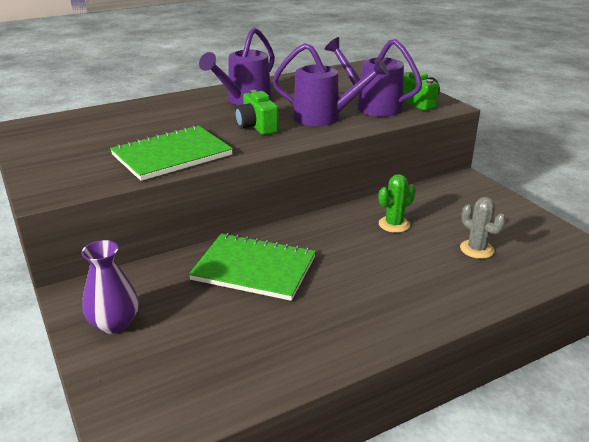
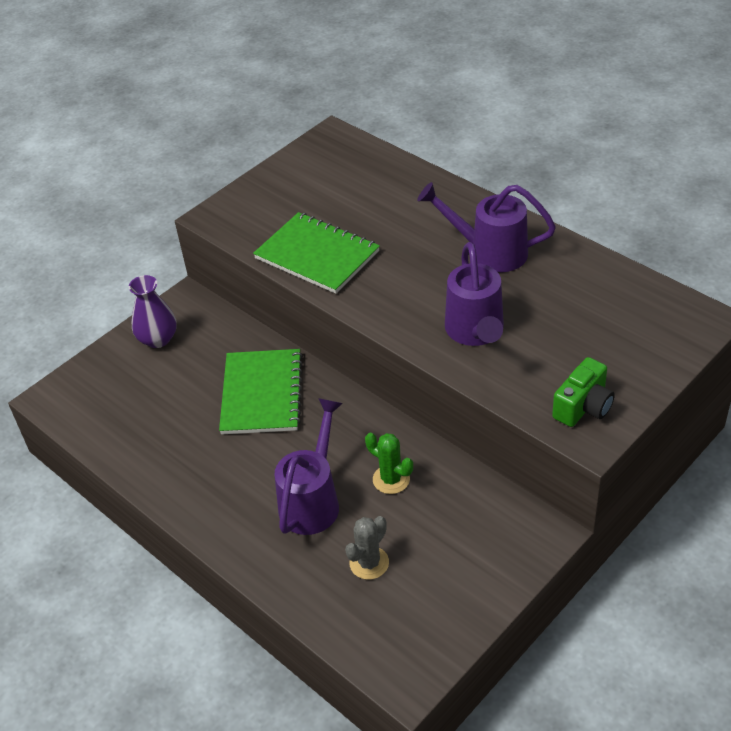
camera: 75 degrees right, 15 degrees up
(256, 127) = (417, 287): green camera -> none
(372, 106) = (541, 365): purple watering can -> purple watering can (312, 500)

